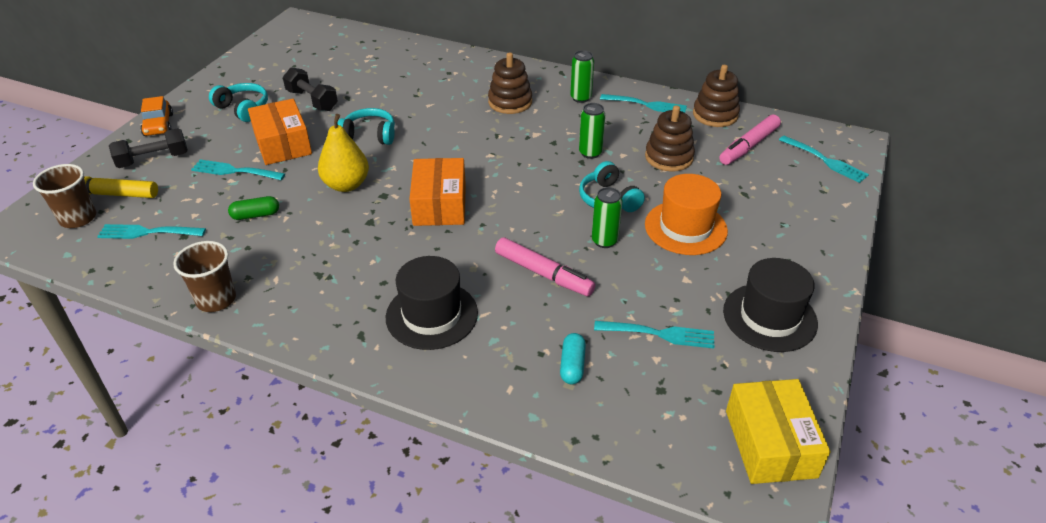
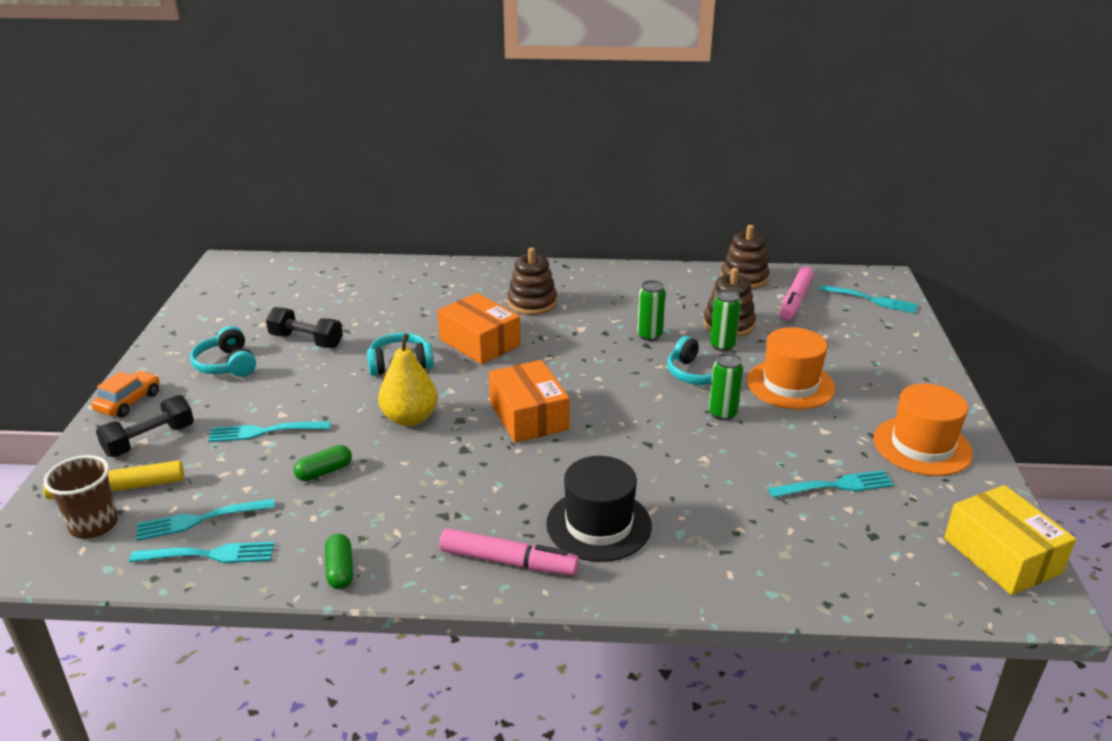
camera: 20 degrees left, 10 degrees down
(158, 125) = (129, 402): orange car -> orange car turned 120 degrees counterclockwise
(216, 299) = (340, 570): brown cup -> green capsule
(243, 109) = (227, 365): turquoise headphones -> turquoise headphones turned 135 degrees counterclockwise
(282, 144) = (303, 392): orange box -> orange box (479, 342)
(543, 274) = (685, 457): pink marker -> pink marker (508, 561)
(572, 365) = (775, 535): turquoise capsule -> none
(581, 98) = (602, 286): green can -> green can (722, 345)
(646, 105) = (673, 281): turquoise fork -> turquoise fork (209, 555)
(769, 317) = (922, 446): black hat -> orange hat

